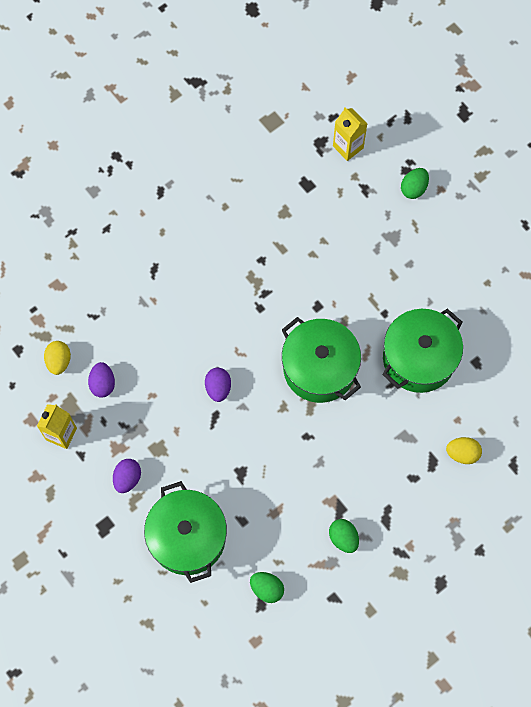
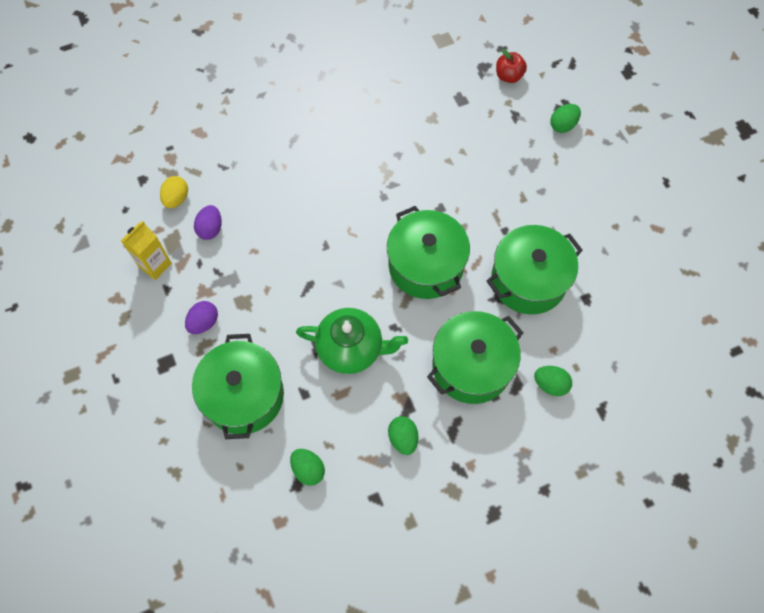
camera: 15 degrees right, 5 degrees down
(218, 388) = (320, 259): purple egg -> none
(273, 467) = (351, 349): none -> green teapot
(348, 147) = (508, 76): yellow carton -> red apple
(387, 455) = (471, 366): none -> green pot
(462, 453) = (550, 384): yellow egg -> green egg

